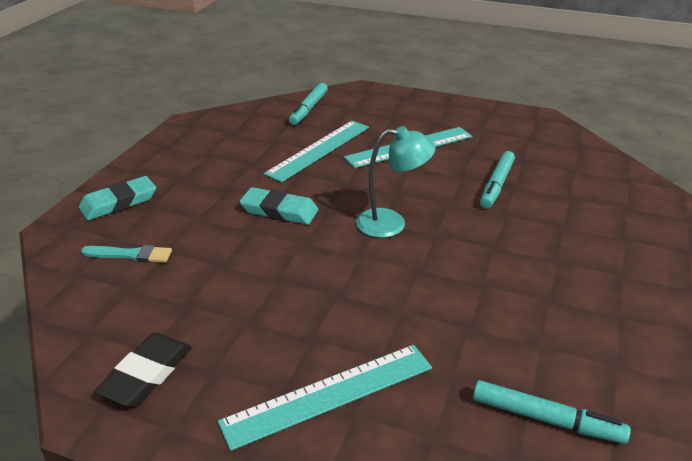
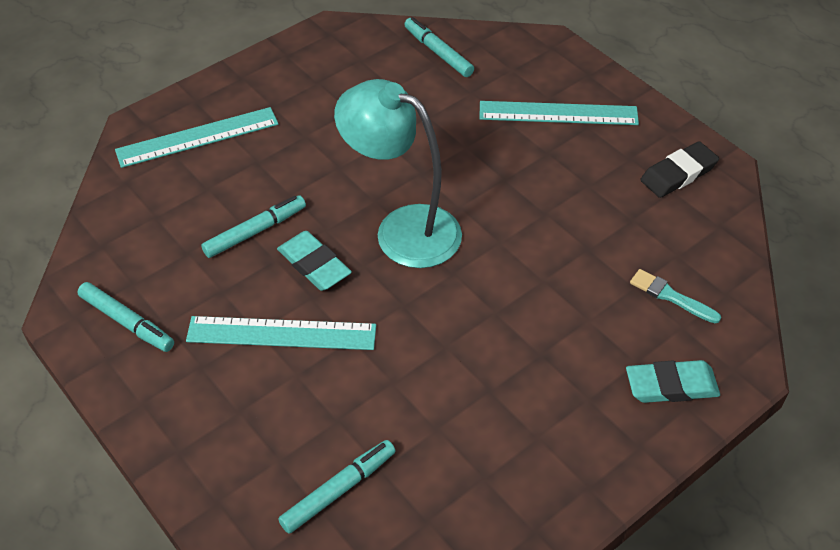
camera: 150 degrees left, 15 degrees up
(279, 211) = (500, 293): turquoise eraser -> turquoise eraser (314, 264)
(319, 150) = (391, 380): turquoise ruler -> turquoise ruler (197, 137)
(391, 223) = (402, 229): turquoise lamp -> turquoise lamp, size x1.60
(504, 125) = (127, 322): none -> turquoise marker

